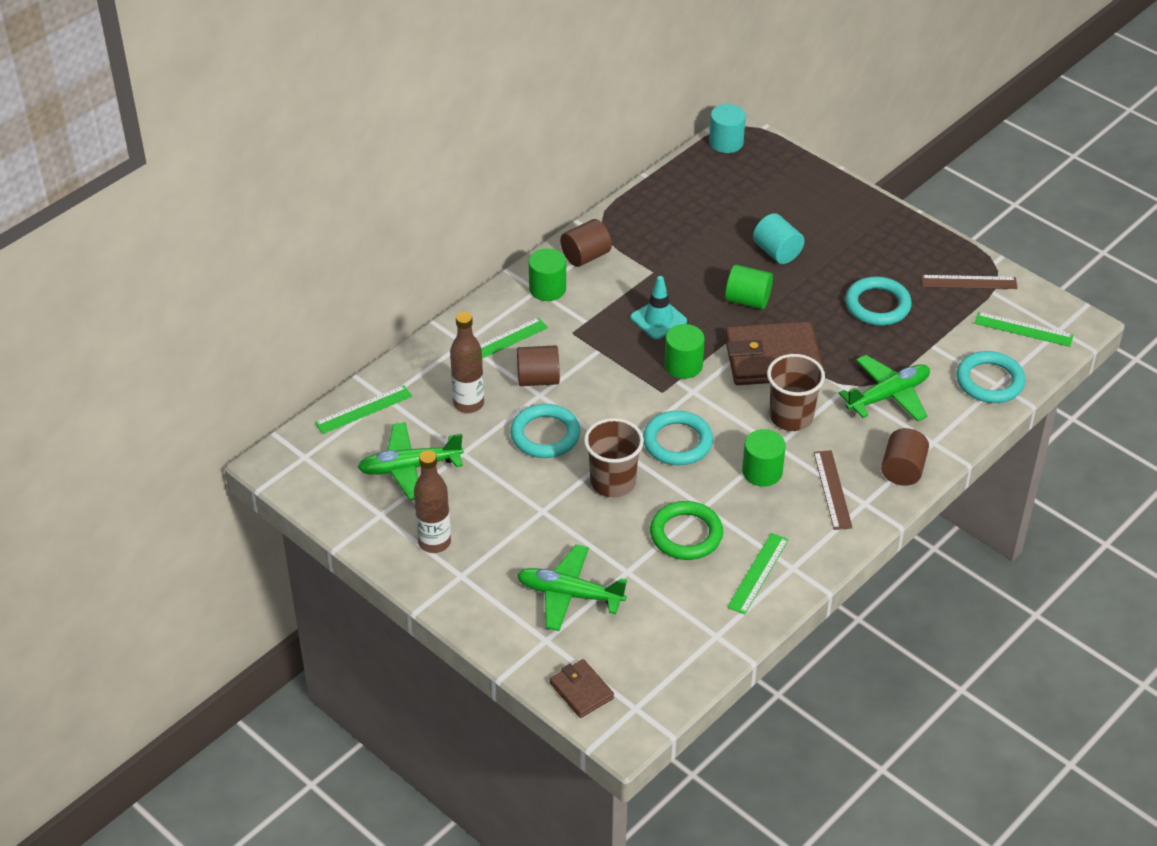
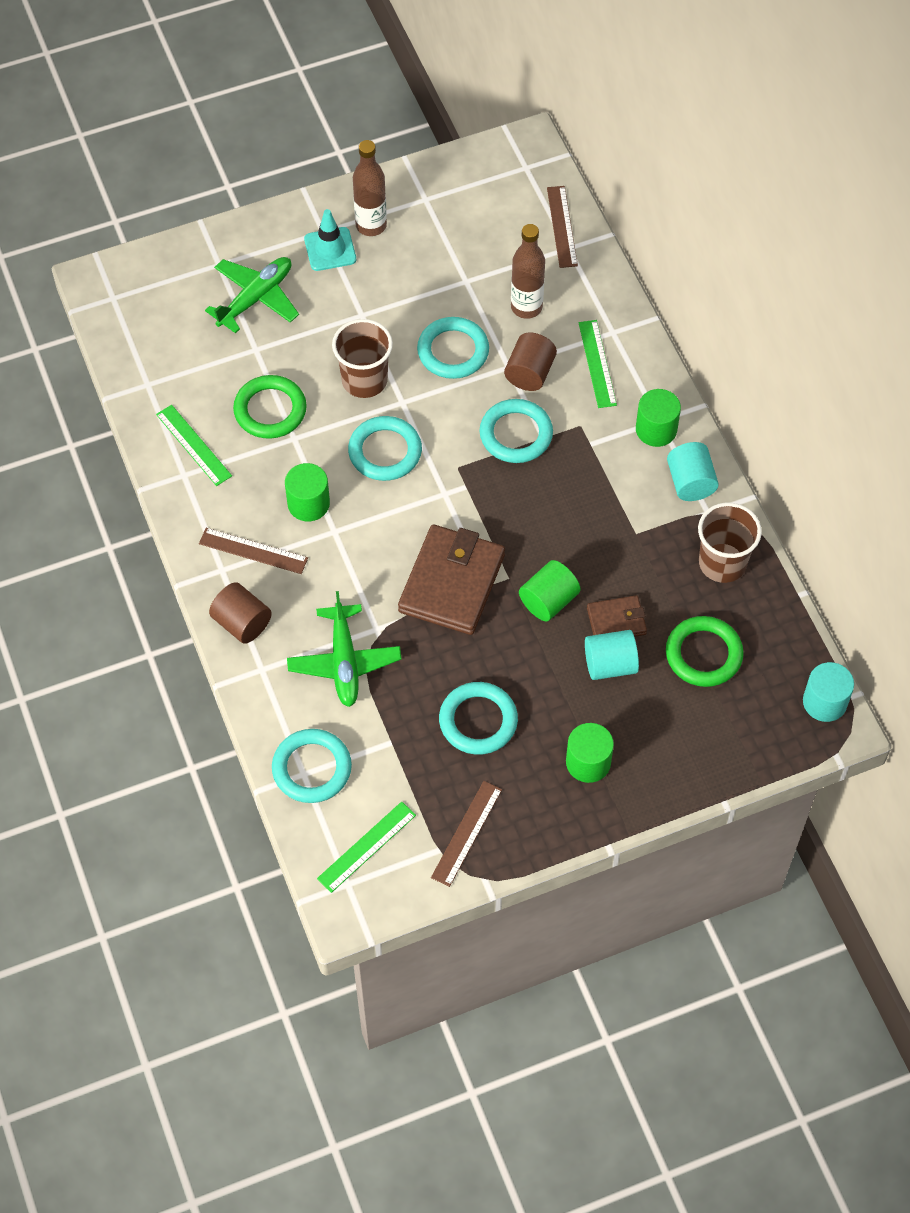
camera: 115 degrees right, 15 degrees up
(363, 409) = (562, 226): green ruler -> brown ruler
(410, 467) = (469, 237): green plane -> none
(581, 691) = (152, 268): brown wallet -> brown wallet (616, 621)
(586, 256) = (690, 482): brown cylinder -> turquoise cylinder
(606, 367) = (516, 434): none -> turquoise ring
(658, 319) = (561, 507): turquoise traffic cone -> turquoise traffic cone (330, 249)
(683, 365) = (484, 501): green cylinder -> green cylinder (588, 762)
(732, 208) = (703, 654): none -> green ring
(791, 417) = (364, 561): brown cup -> brown cup (722, 563)

